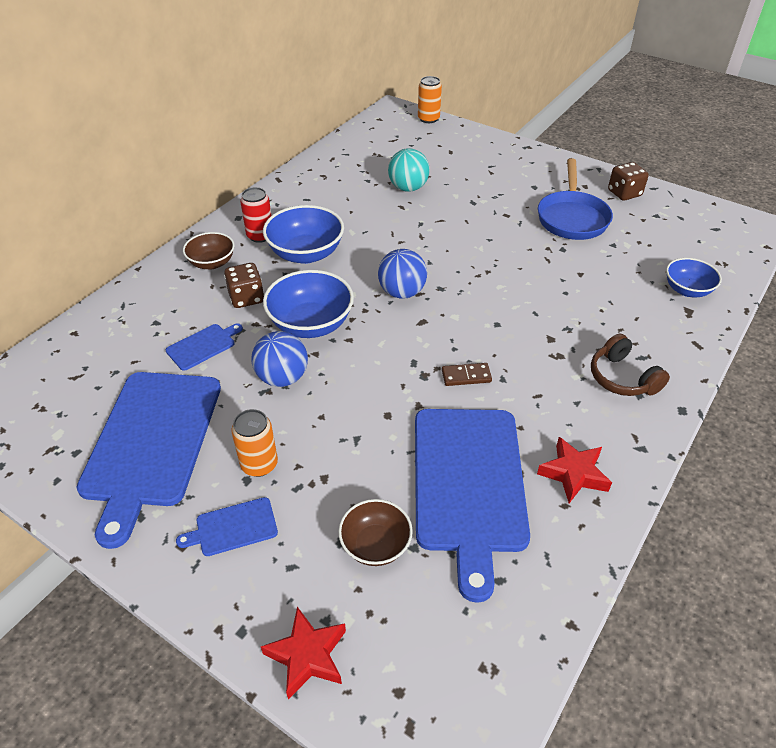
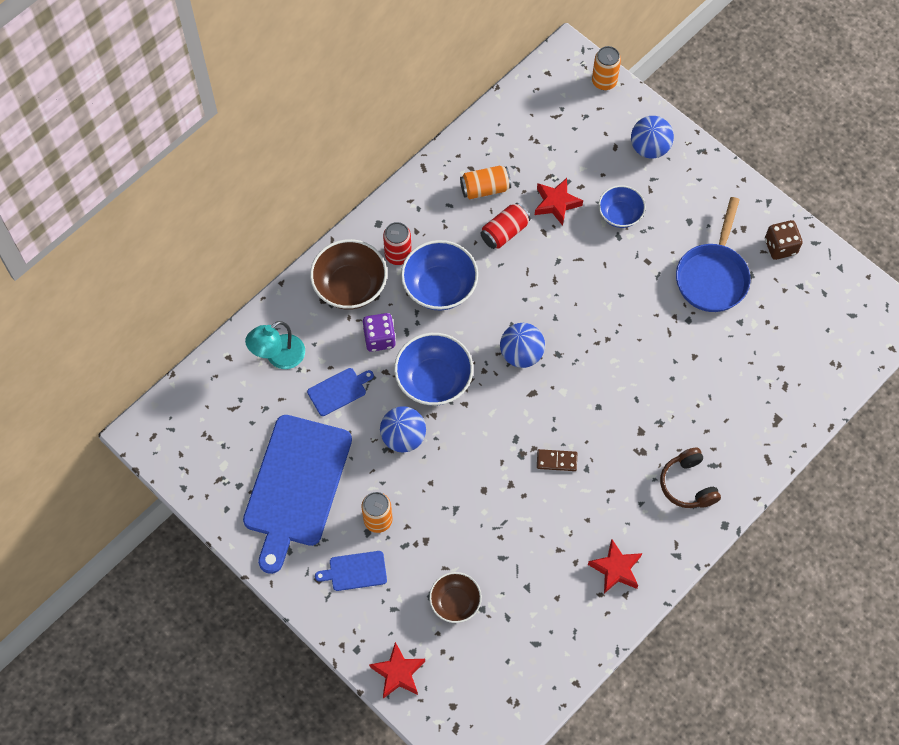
camera: 10 degrees right, 20 degrees up
(133, 326) = (278, 357): none -> turquoise lamp
(212, 263) = (350, 286): brown bowl -> brown bowl, size x1.59
(246, 298) = (379, 338): brown dice -> purple dice
(339, 186) = (485, 189): none -> orange can
(363, 210) = (504, 232): none -> red can
(408, 188) = (556, 203): turquoise ball -> red star
(469, 484) = (533, 564): blue cutting board -> none
(481, 149) = (649, 148): none -> blue ball
(687, 290) = (787, 393): blue bowl -> blue bowl (620, 214)

